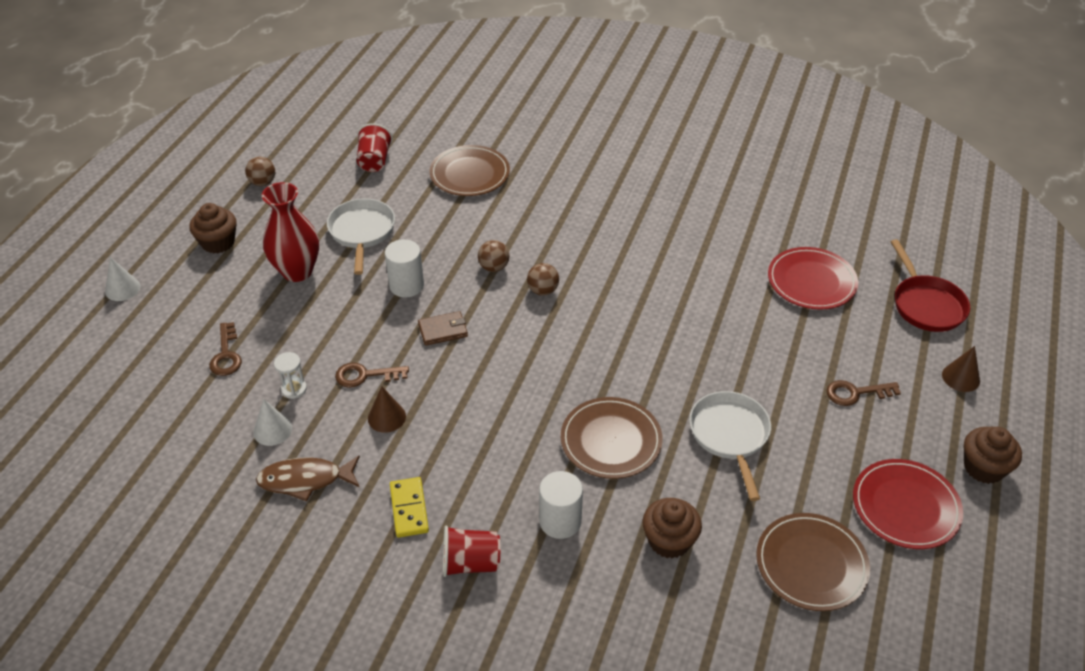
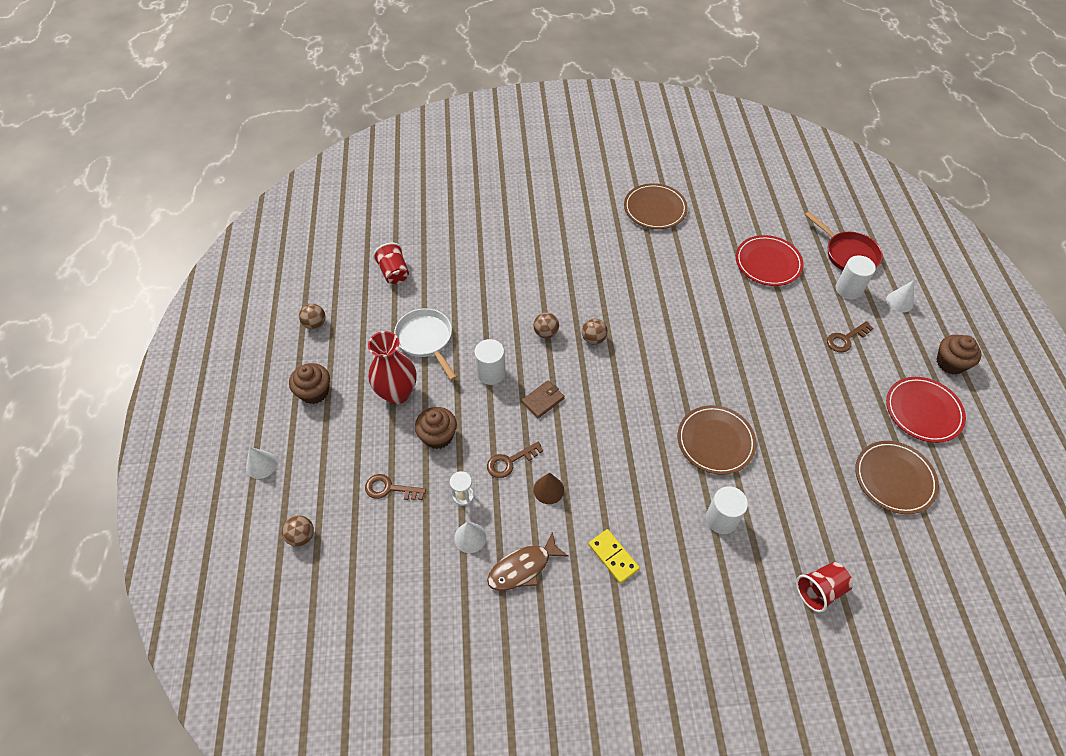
camera: 25 degrees left, 10 degrees up
(113, 365) = (301, 536): none -> brown ball
(226, 355) = (389, 489): brown key -> brown key turned 135 degrees clockwise
(469, 174) = (476, 259): brown plate -> brown plate (655, 209)
(470, 563) = (683, 579): red cup -> red cup (819, 590)
(669, 540) = (799, 501): brown cupcake -> brown cupcake (438, 436)
(730, 436) = (789, 404): white pan -> none
(899, 342) = (848, 289): none -> white cylinder
(961, 377) = (900, 301): brown cone -> white cone

